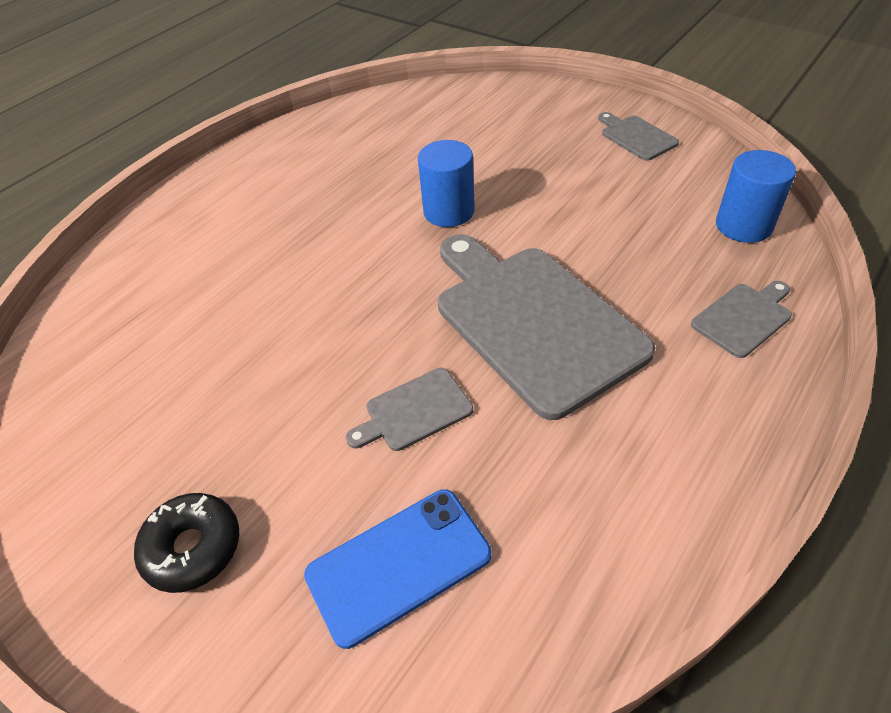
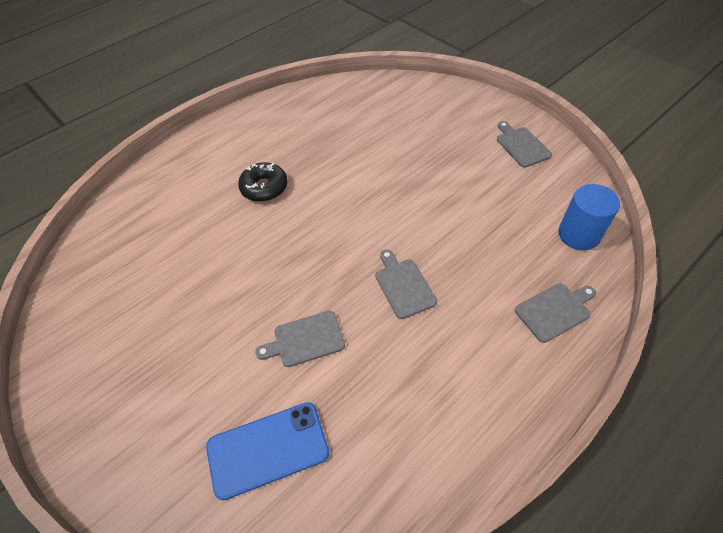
camera: 10 degrees right, 5 degrees up
(193, 548) = (143, 409): black donut -> black donut (264, 187)
(449, 211) = (368, 186): blue cylinder -> none
(532, 321) = (403, 285): grey cutting board -> grey cutting board, size x0.44

